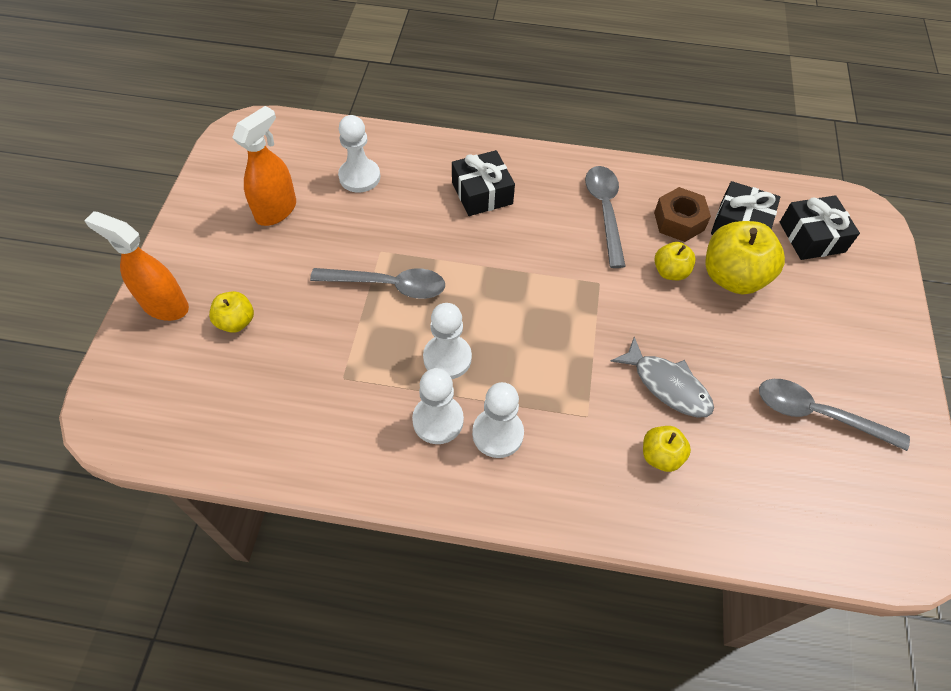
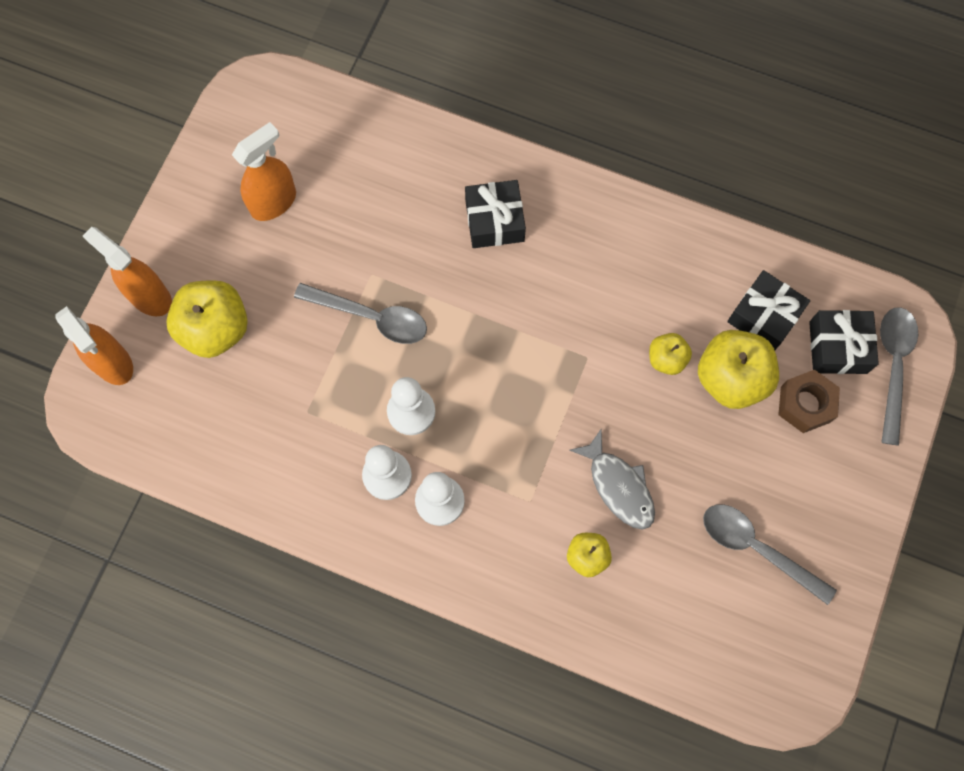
camera: 15 degrees right, 15 degrees up
(132, 371) = (113, 363): none -> orange spray bottle
(236, 322) = (215, 329): yellow apple -> yellow apple, size x1.85
(359, 177) = (368, 174): white pawn -> none
(605, 211) = (621, 270): grey spoon -> grey spoon (893, 367)
(679, 221) = (698, 298): brown nut -> brown nut (805, 404)

